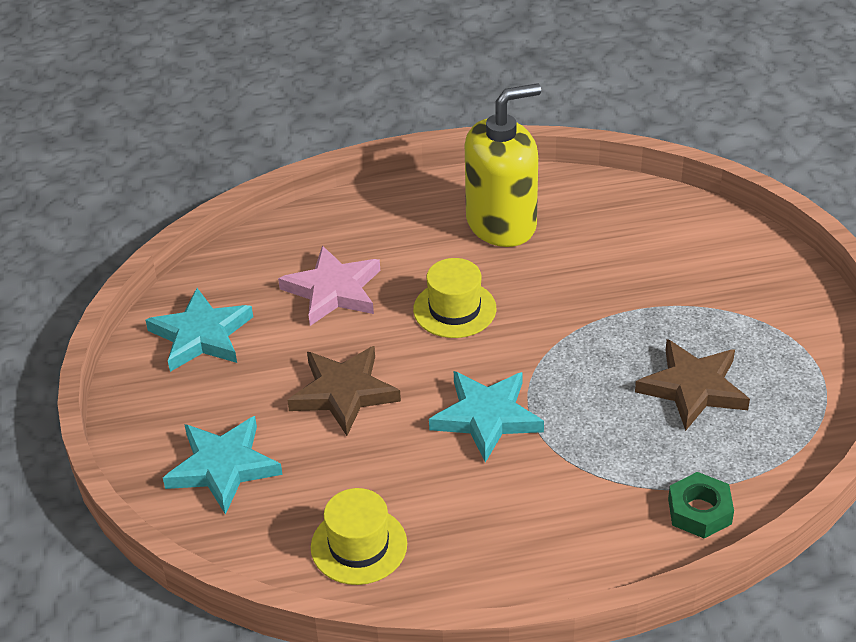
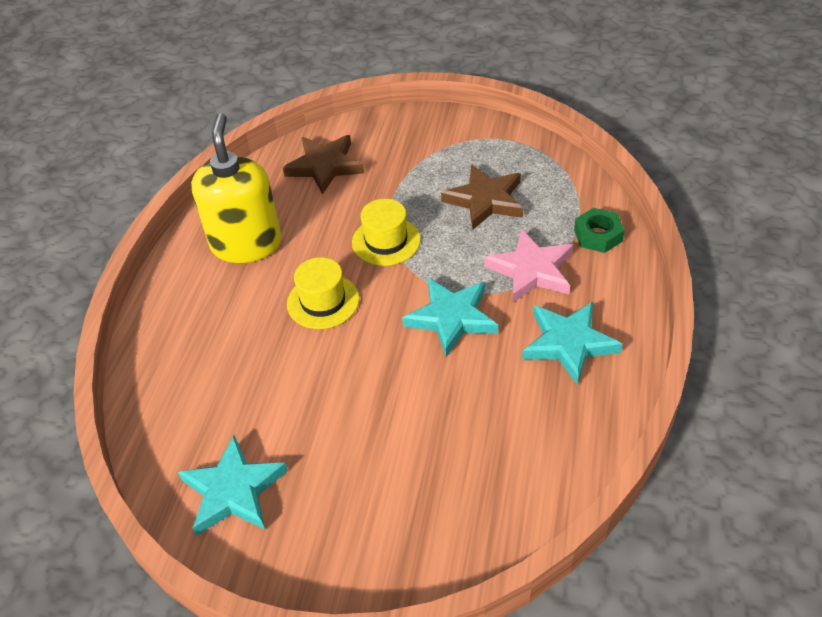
camera: 65 degrees left, 5 degrees up
(223, 467) = (412, 515): turquoise star -> turquoise star (568, 343)
(333, 290) = (245, 374): pink star -> pink star (531, 270)
(343, 393) = (372, 401): brown star -> brown star (325, 166)
(359, 545) = (547, 439): yellow hat -> yellow hat (386, 241)

